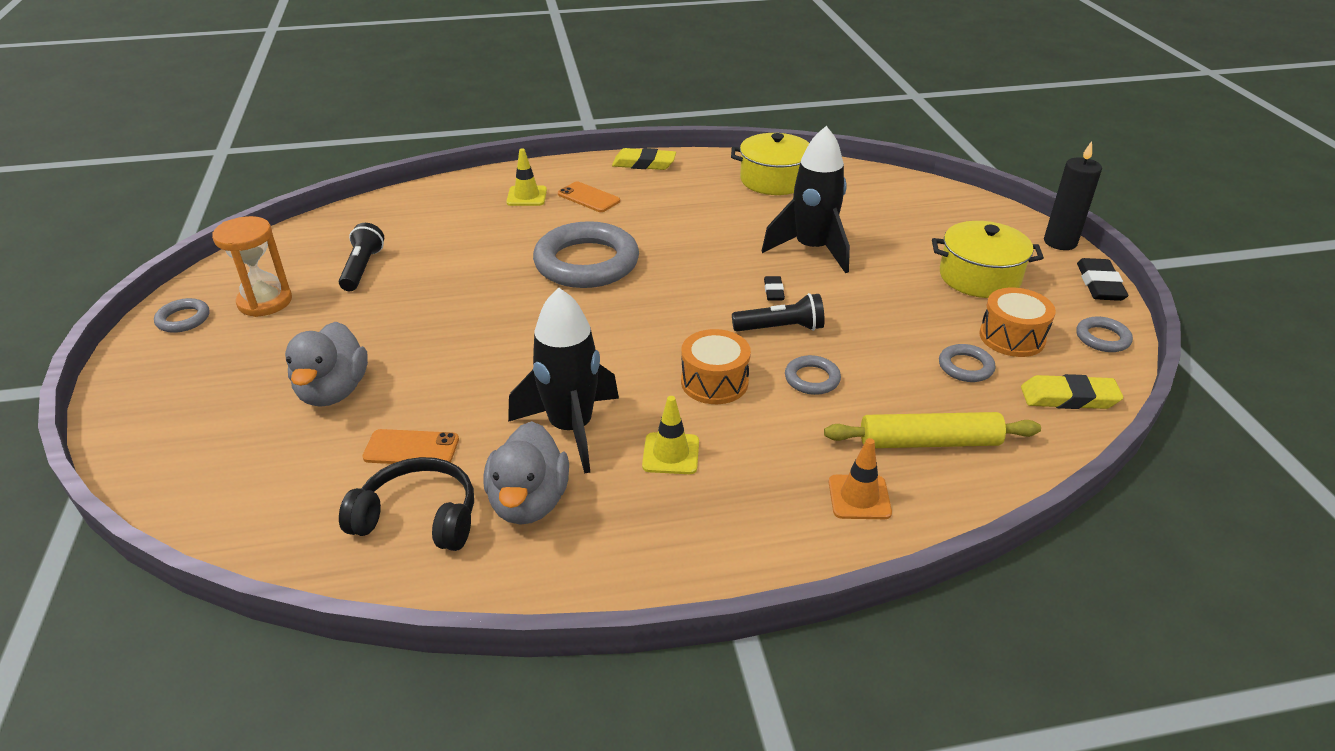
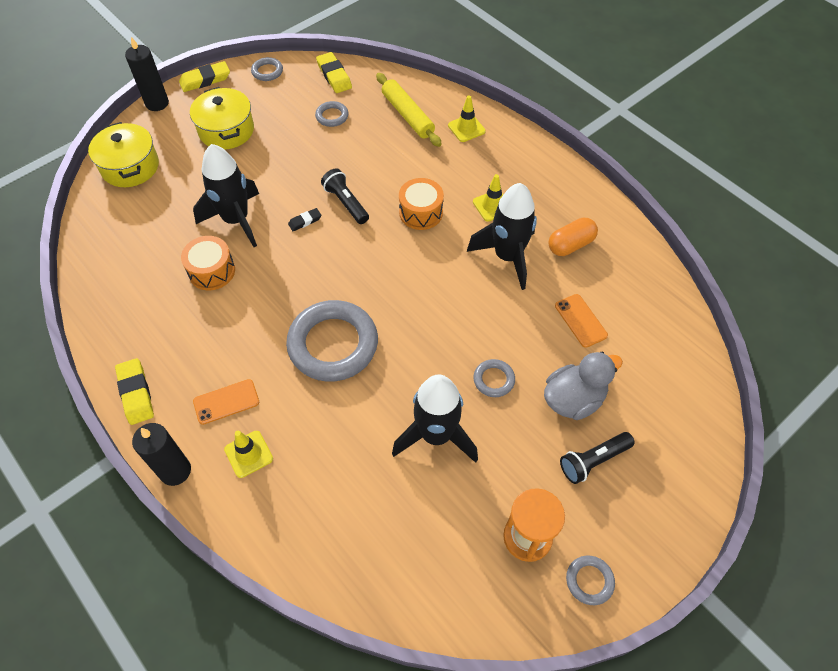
camera: 120 degrees left, 20 degrees up
(362, 268) = (438, 501): black flashlight -> black flashlight (593, 461)
(419, 288) = (436, 435): none -> black rocket
(419, 517) = (617, 283): black headphones -> none
(529, 502) = (570, 245): grey duck -> orange capsule
(552, 166) = (175, 471): none -> black candle
(588, 197) = (226, 402): orange phone -> orange phone turned 60 degrees clockwise
(774, 180) = (128, 282): yellow pot -> yellow pot (130, 167)
(812, 379) = (387, 173): grey ring -> grey ring (494, 380)
(859, 497) = (466, 128): orange traffic cone -> yellow traffic cone
(1012, 337) = (289, 104): orange drum -> orange drum (212, 271)
(1099, 284) = (205, 80): black eraser -> yellow eraser

